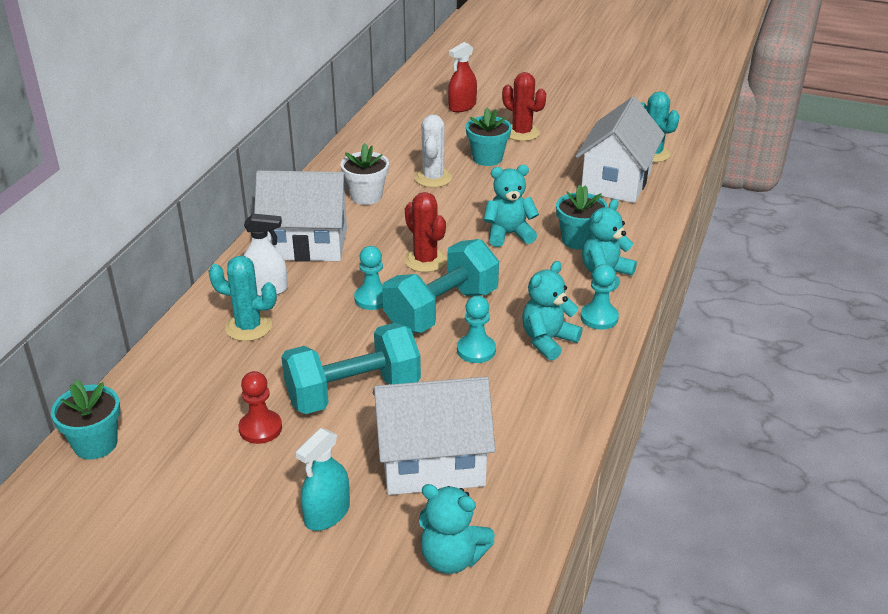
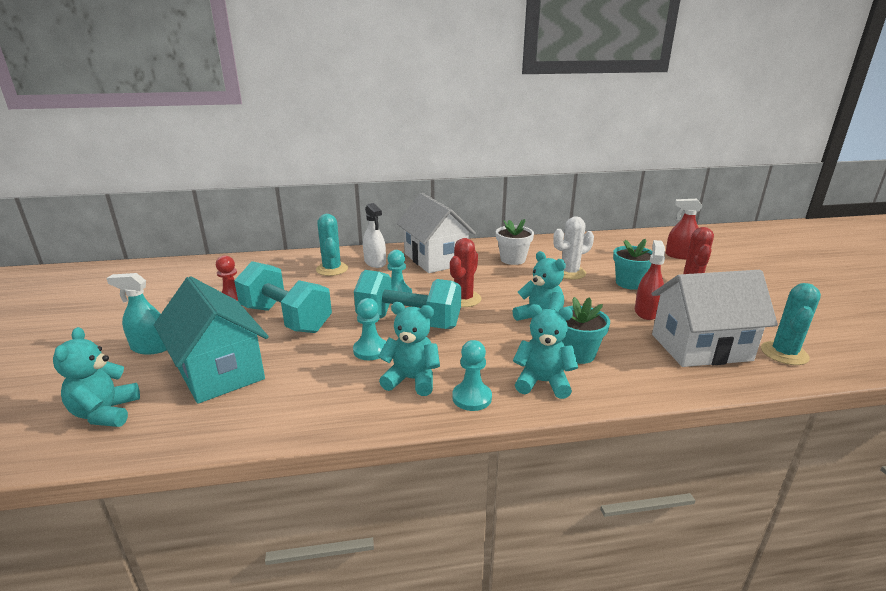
camera: 60 degrees right, 10 degrees down
(95, 444) = (200, 265): turquoise flower pot -> none
(432, 462) = (219, 371): white house -> turquoise house
(544, 176) = (646, 312): none -> red spray bottle

